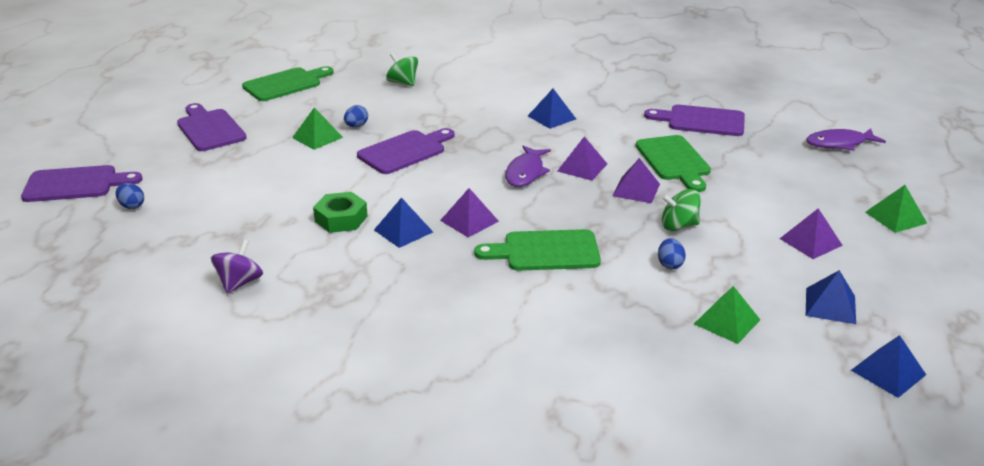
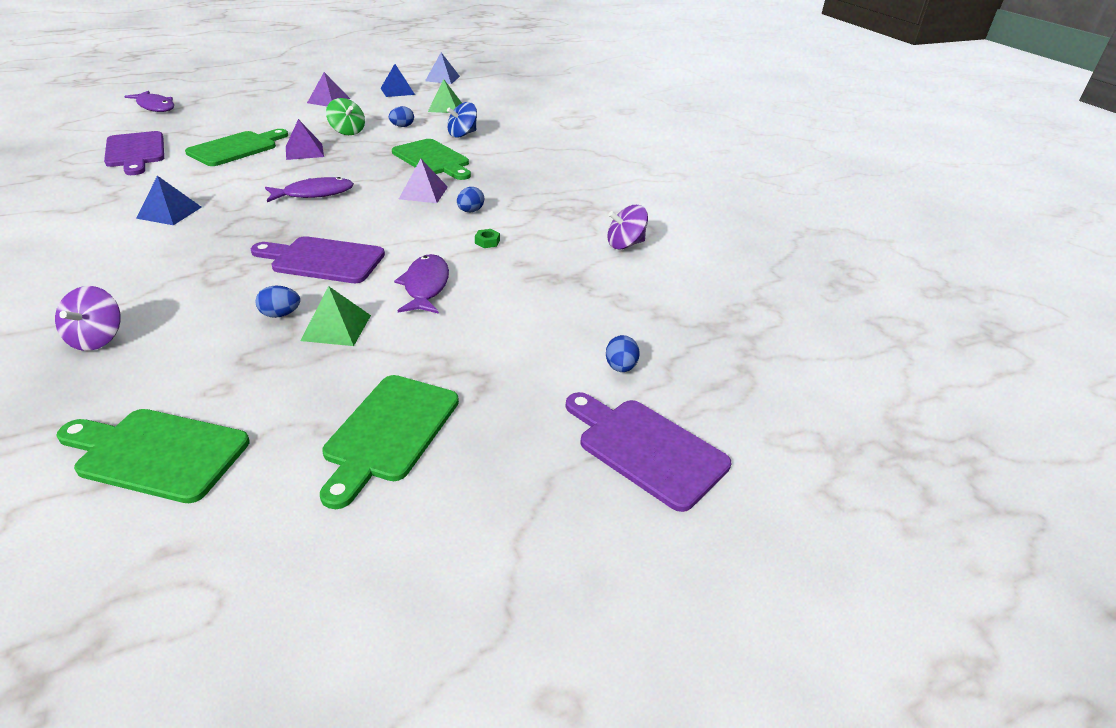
camera: 130 degrees left, 5 degrees up
(210, 129) = (389, 432): purple cutting board -> green cutting board
(318, 175) = (425, 286): none -> purple fish
(341, 219) = (487, 242): green nut -> green nut, size x0.47
(403, 83) = (97, 338): green spinning top -> purple spinning top
(403, 231) = (470, 211): blue pyramid -> blue egg
(582, 167) = (281, 176): purple pyramid -> none
(606, 297) = (462, 134): none -> blue spinning top
(895, 217) = (271, 86): green pyramid -> none

